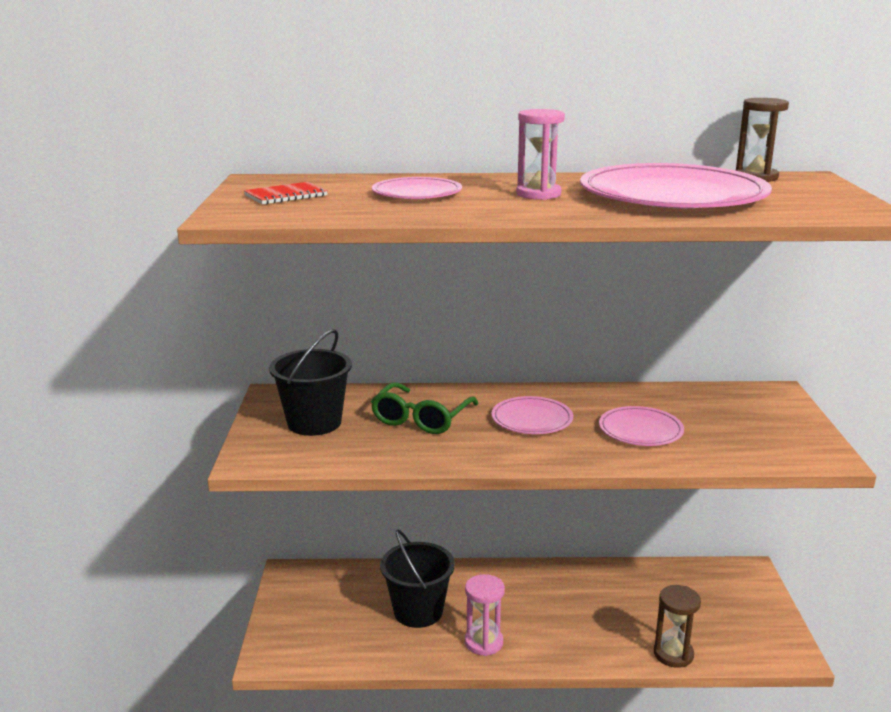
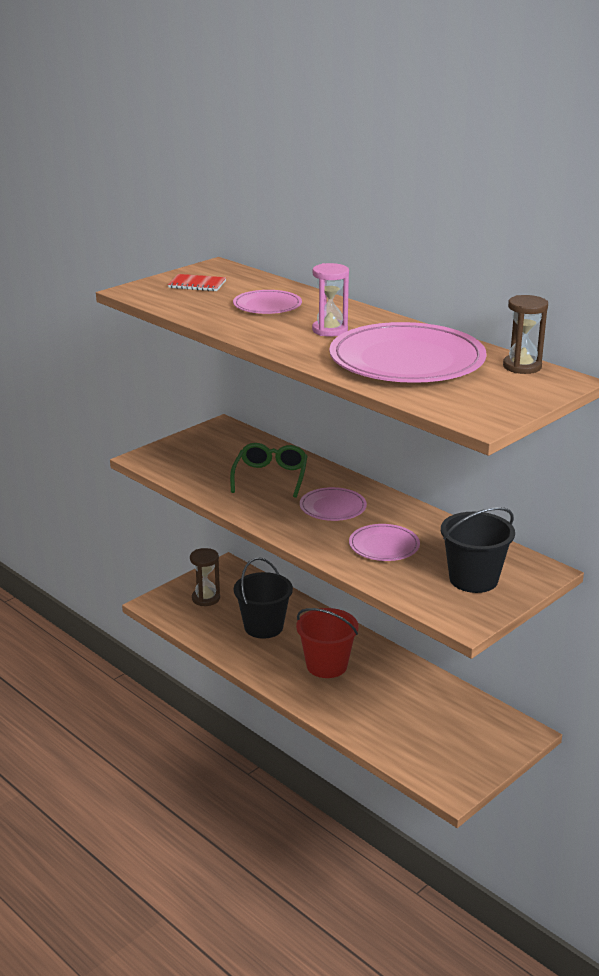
camera: 45 degrees right, 5 degrees up
(314, 423) = (211, 452): black bucket -> black bucket (473, 579)
(421, 419) = (270, 477): green glasses -> green glasses turned 120 degrees clockwise
(484, 642) = (272, 664): pink hourglass -> none
(529, 612) = (326, 665): none -> red bucket
(673, 654) = (373, 740): brown hourglass -> brown hourglass (206, 598)

